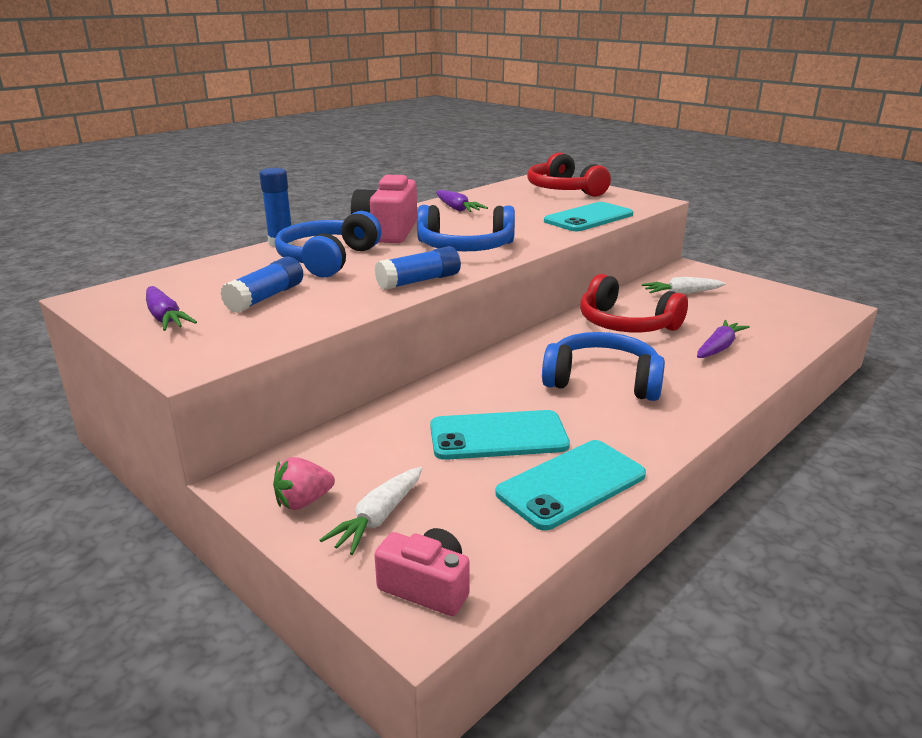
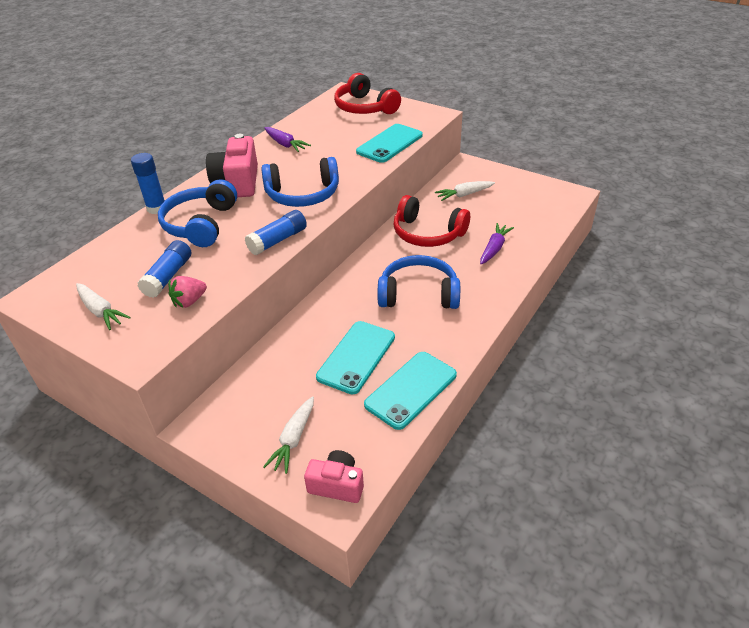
camera: 10 degrees left, 15 degrees up
(165, 318) = (101, 311): purple carrot -> white carrot
(303, 501) = (241, 435): pink strawberry -> pink strawberry (189, 301)
(498, 436) = (356, 357): turquoise phone -> turquoise phone turned 45 degrees counterclockwise

